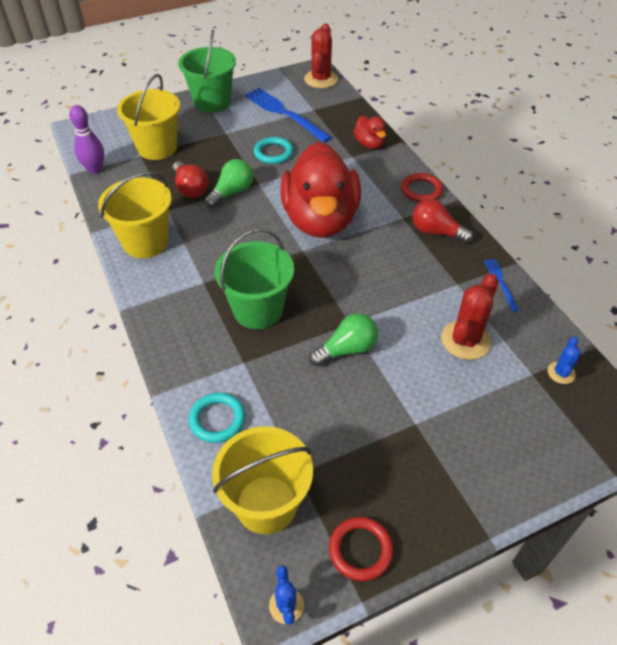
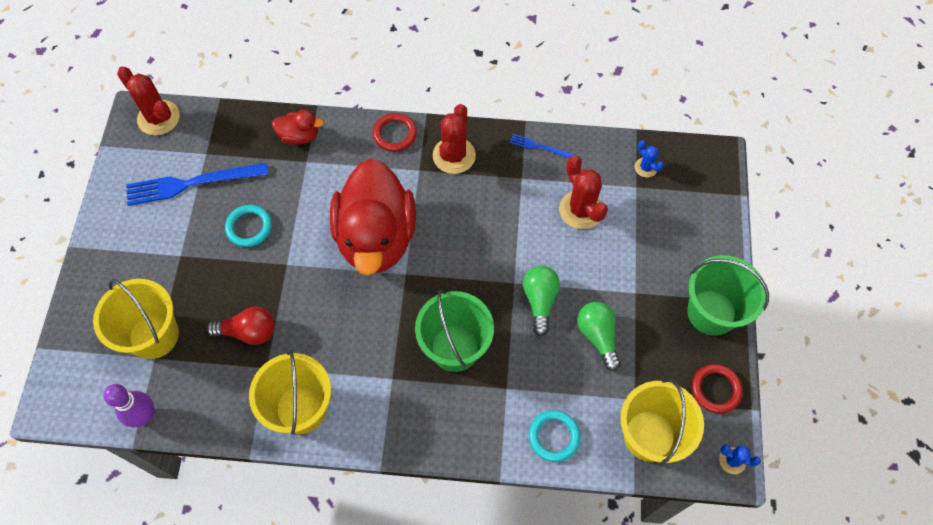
camera: 60 degrees left, 15 degrees up
(212, 102) = (113, 243): green bucket -> green bucket (711, 312)
(232, 192) = (283, 295): green light bulb -> green light bulb (597, 336)
(320, 220) = (376, 237): red duck -> red duck turned 60 degrees clockwise
(436, 232) = (454, 155): red light bulb -> red cactus

